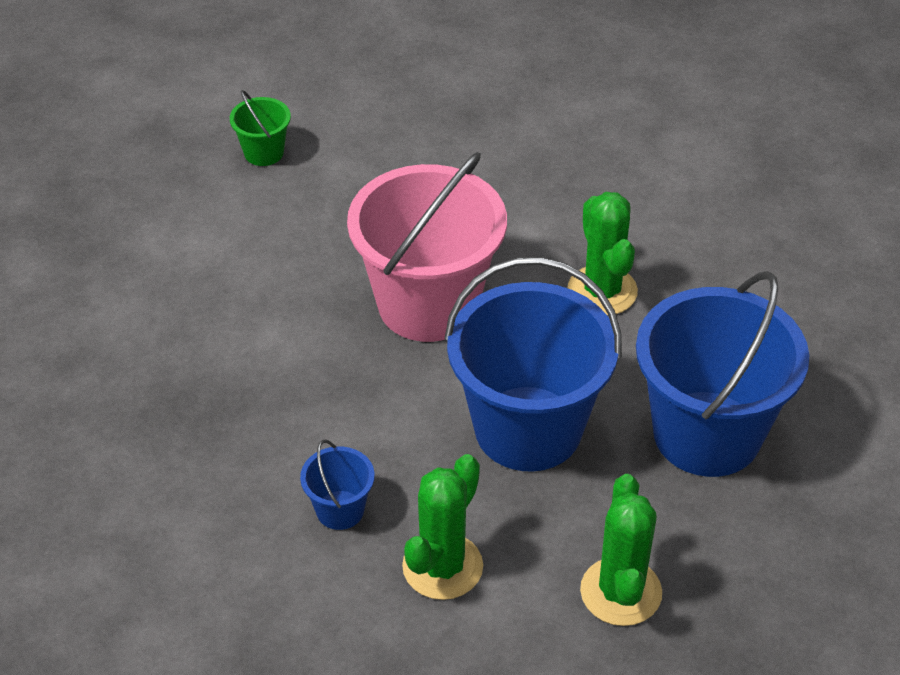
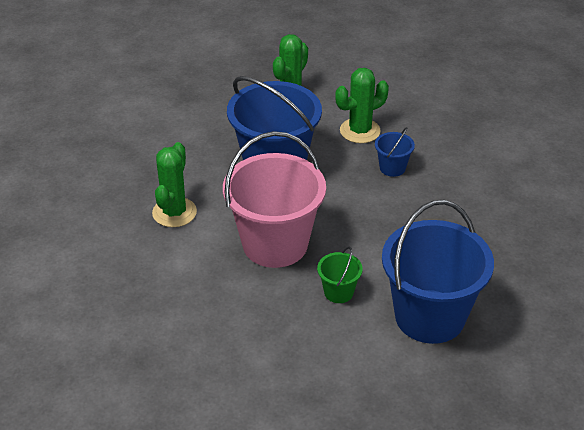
camera: 150 degrees left, 5 degrees down
(264, 152) = (305, 395): green bucket -> green bucket (338, 292)
(707, 434) = (194, 133): blue bucket -> blue bucket (429, 316)

